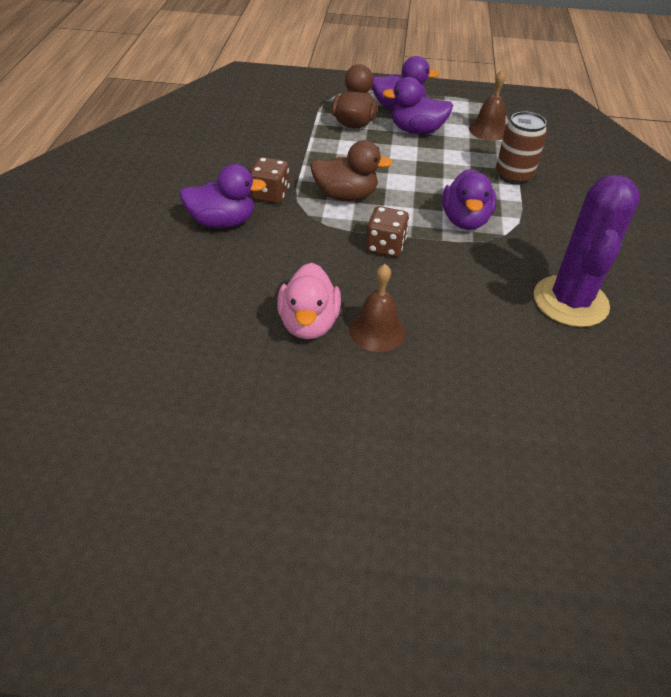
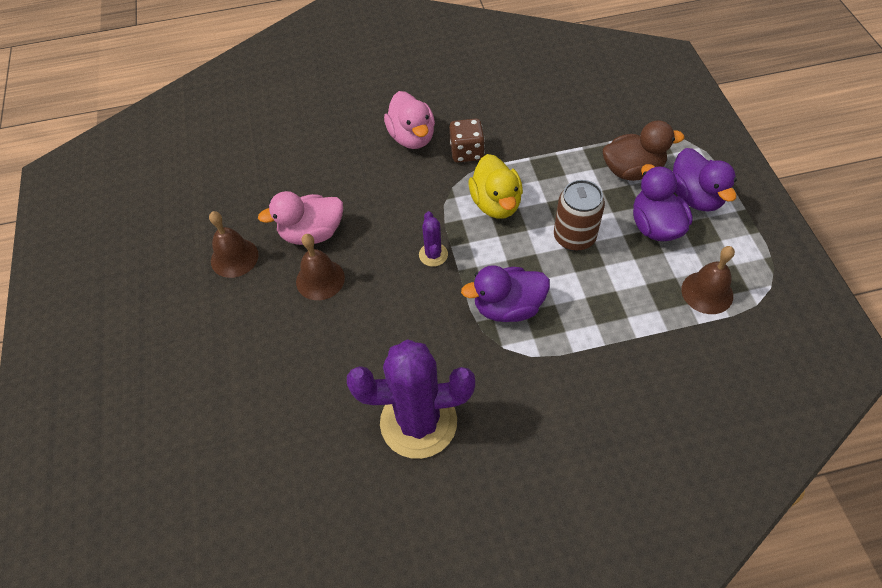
camera: 75 degrees right, 10 degrees up
(222, 222) = (412, 137): purple duck -> pink duck
(307, 398) = (234, 257): none -> brown bell
(345, 196) = (496, 203): brown duck -> yellow duck
(385, 246) = (433, 255): brown dice -> purple cactus
(513, 175) = (620, 335): brown can -> brown can (574, 237)

